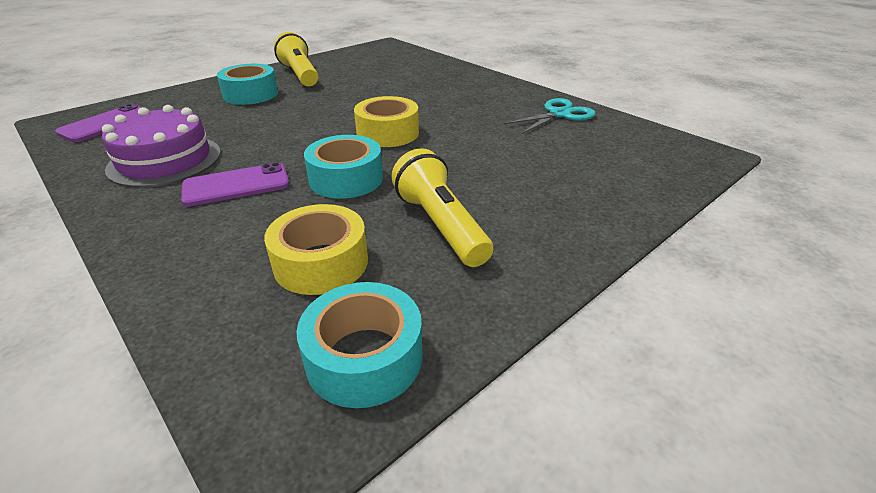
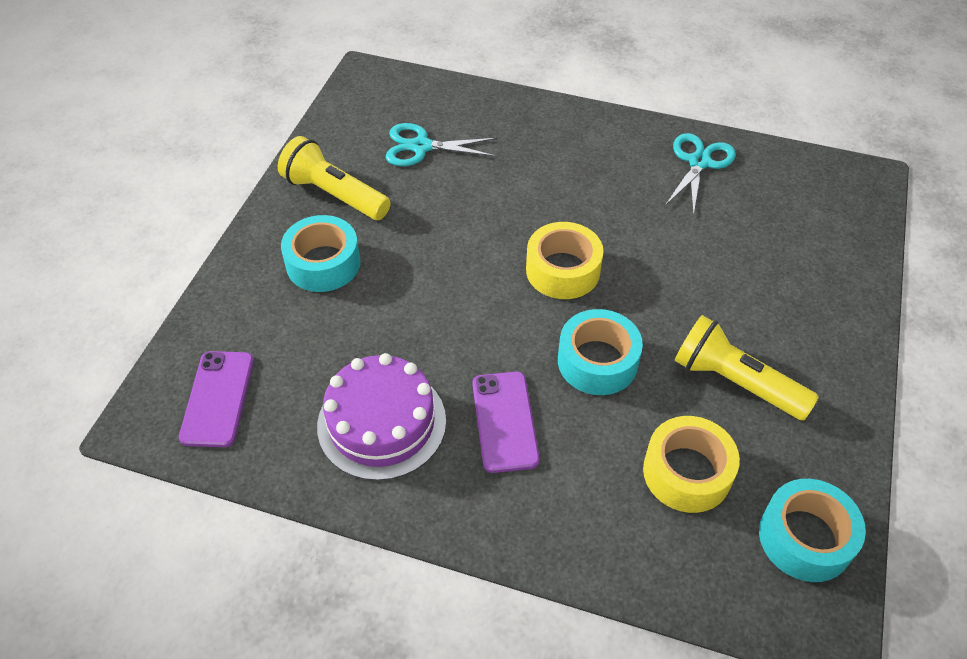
camera: 30 degrees left, 15 degrees up
(236, 185) = (505, 421): purple phone -> purple phone turned 45 degrees counterclockwise
(376, 70) = (421, 146): none -> turquoise scissors

